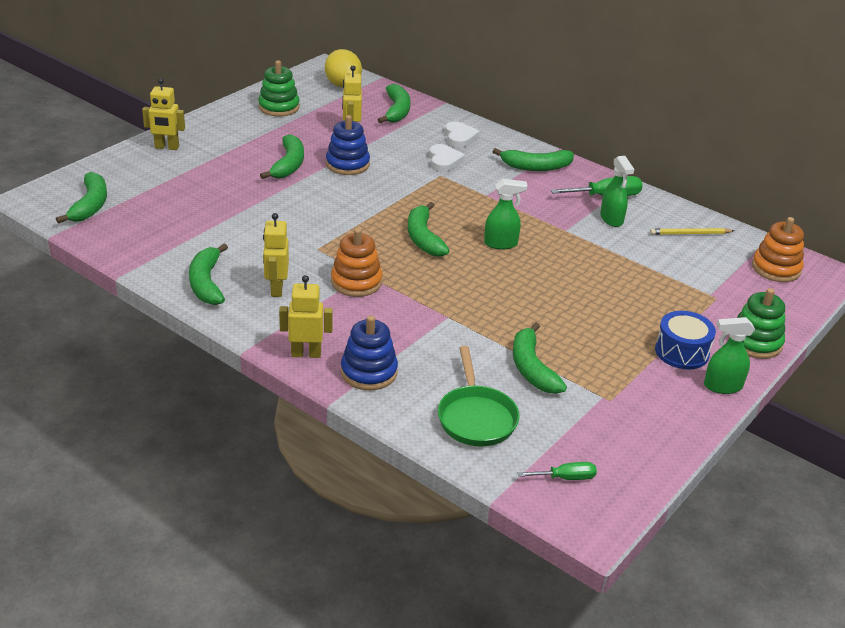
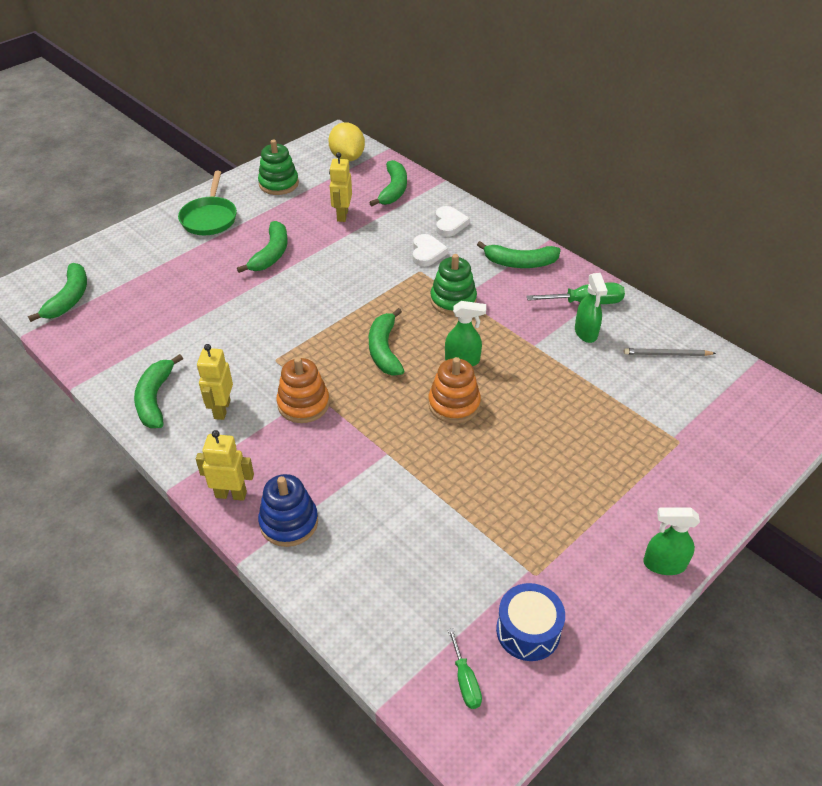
camera: 10 degrees right, 10 degrees up
(167, 147) = (159, 230): yellow robot -> none
(347, 164) = (329, 255): blue stacking toy -> none
(476, 417) = (386, 590): green pan -> green pan (209, 218)
(532, 368) = (460, 527): green banana -> none
(566, 478) = (465, 681): green screwdriver -> green screwdriver turned 75 degrees clockwise
(681, 352) = (627, 514): blue drum -> blue drum (528, 631)
(690, 234) = (666, 354): yellow pencil -> grey pencil
(755, 342) = (712, 505): green stacking toy -> green stacking toy (453, 300)
(776, 268) = (753, 405): orange stacking toy -> orange stacking toy (454, 404)

